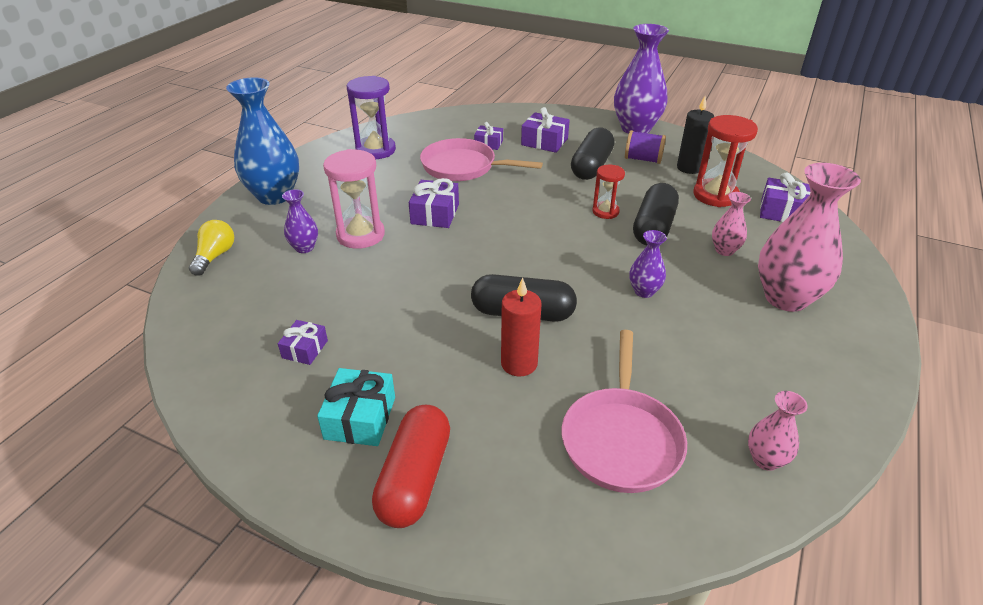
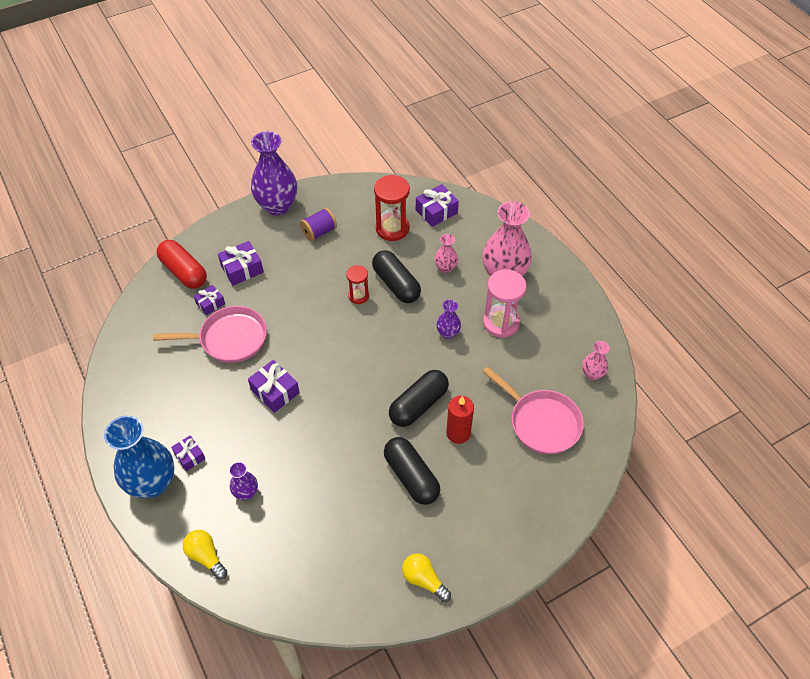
camera: 55 degrees left, 15 degrees up
(283, 431) = (424, 580): none -> yellow light bulb
(305, 349) = (360, 539): purple gift -> purple gift (189, 456)
(360, 235) = (261, 450): pink hourglass -> pink hourglass (501, 323)
(360, 418) = (442, 535): turquoise gift -> none
(375, 150) = (146, 381): purple hourglass -> none
(415, 478) = (503, 529): red capsule -> red capsule (184, 272)
(463, 167) = (229, 339): pink pan -> pink pan turned 150 degrees counterclockwise
(591, 166) = (300, 265): black capsule -> black capsule (411, 477)
(689, 168) = (352, 217): black candle -> none

